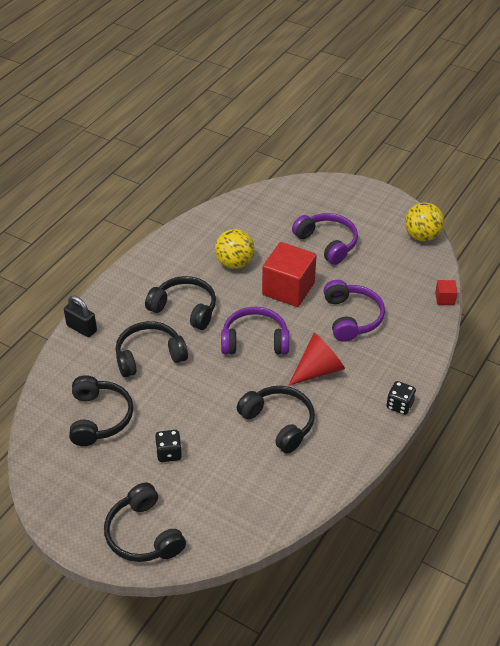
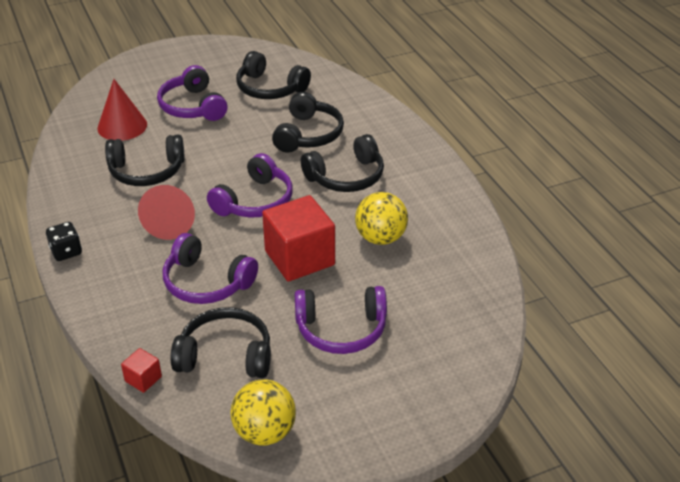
camera: 125 degrees right, 5 degrees down
(81, 328) = (384, 112): black padlock -> none
(144, 534) = (140, 72): black headphones -> black headphones (225, 355)
(169, 453) = (193, 106): black dice -> purple headphones
(238, 483) = (122, 126): none -> red cone

